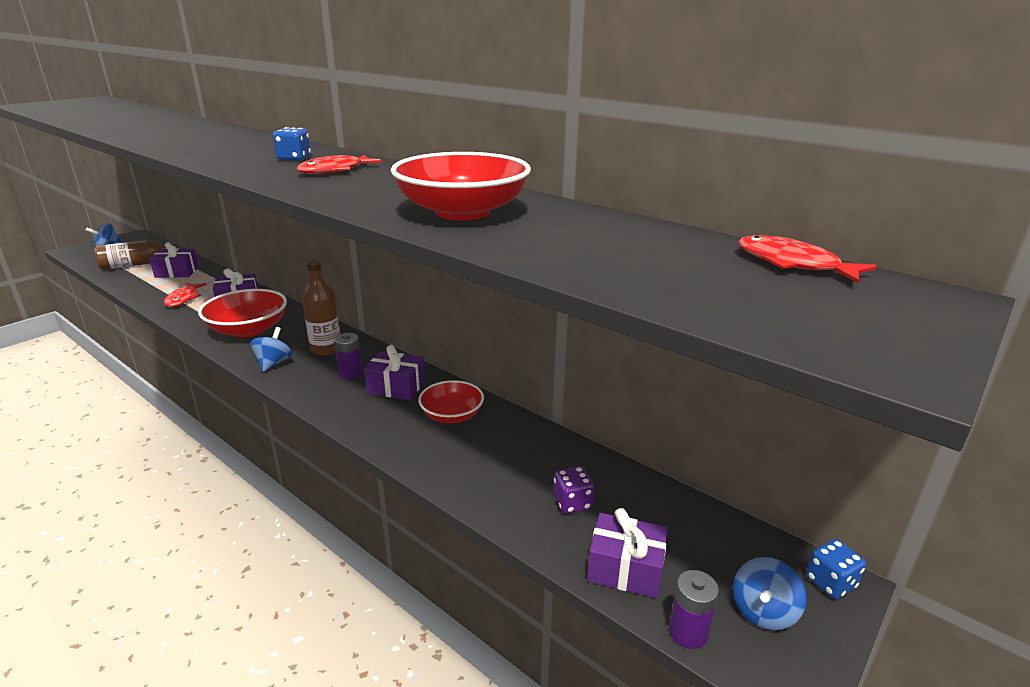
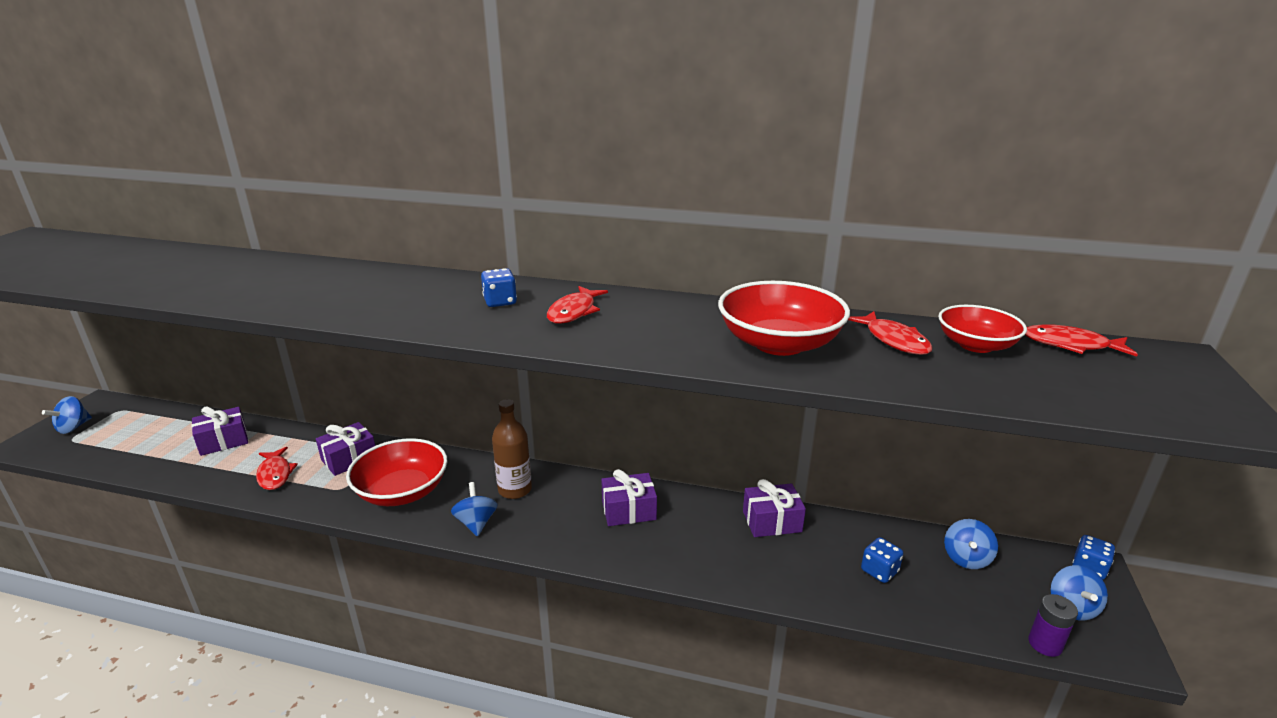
camera: 25 degrees left, 0 degrees up
(136, 264) = (151, 444): brown bottle -> none
(350, 373) = (568, 509): purple battery -> none
(452, 415) = (708, 523): red bowl -> red bowl (975, 345)
(572, 503) = (879, 571): purple dice -> blue dice
(583, 228) = (894, 340): none -> red fish
(625, 569) = (965, 612): purple gift -> purple gift (772, 521)
(682, 523) = (966, 558): none -> blue spinning top

